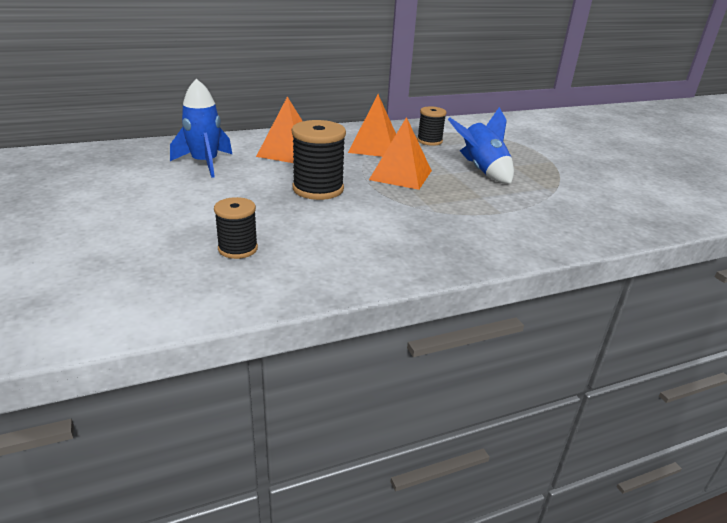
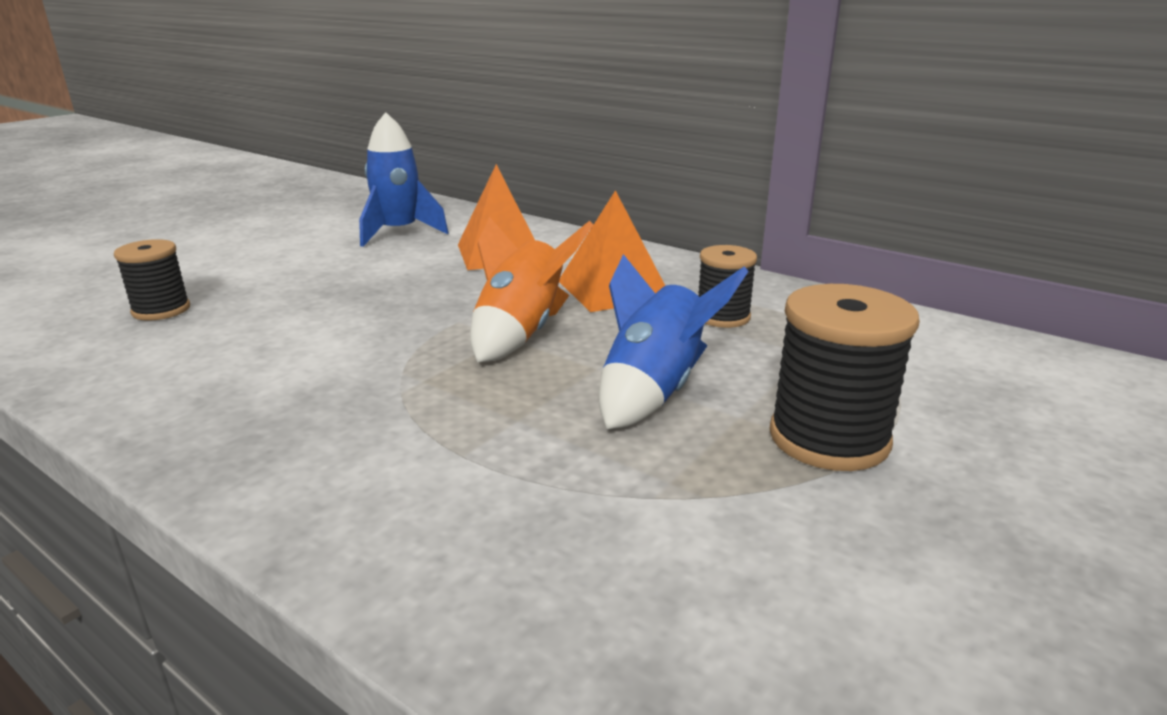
camera: 60 degrees right, 5 degrees down
(318, 189) = (390, 299): black spool -> black spool (829, 438)
(400, 175) = (521, 333): orange pyramid -> orange rocket

